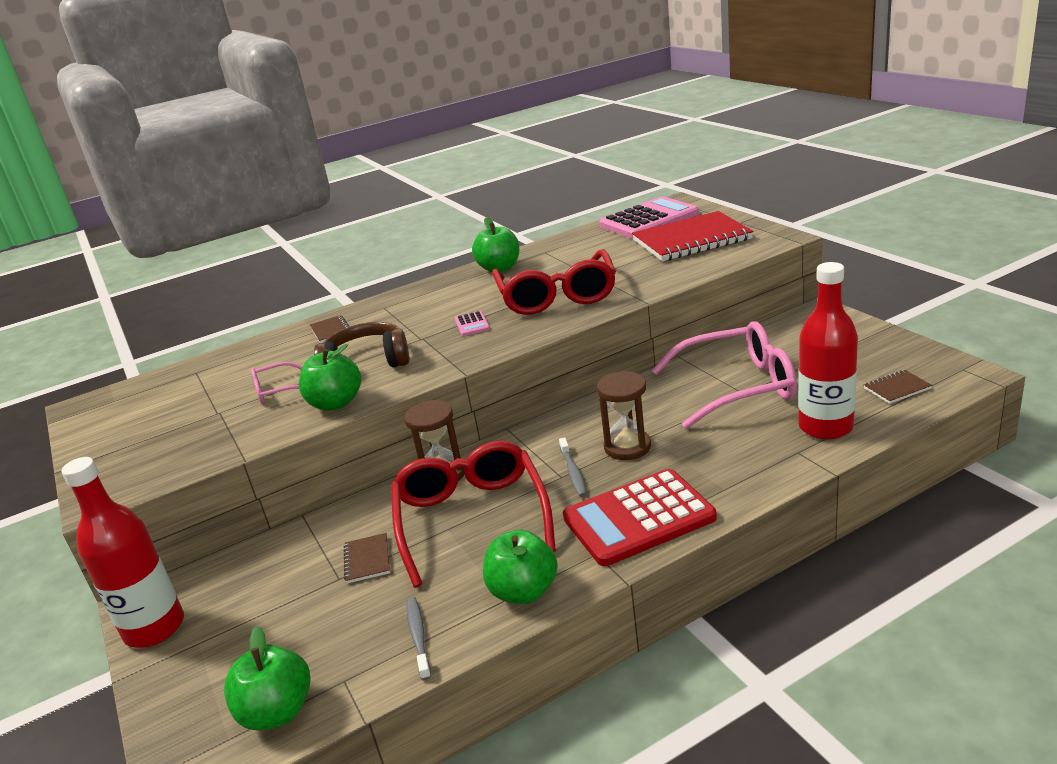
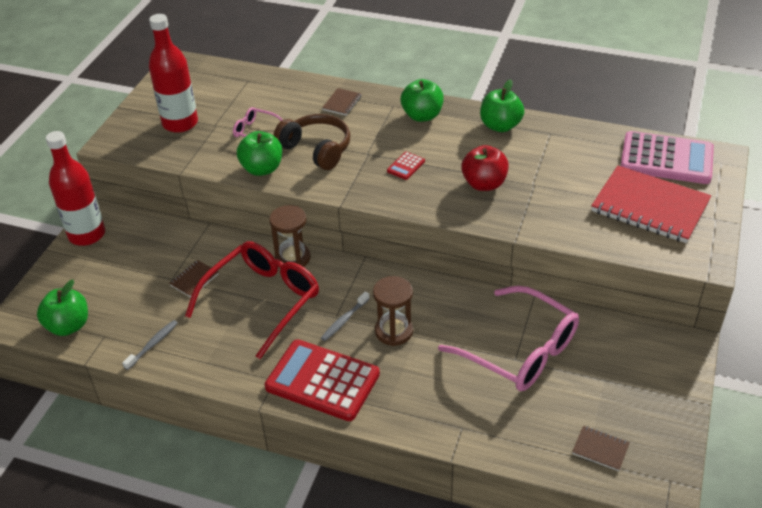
camera: 45 degrees right, 15 degrees up
(472, 324) = (406, 166): pink calculator -> red calculator
(523, 591) = (218, 366): green apple -> green apple (422, 116)
(557, 296) = (484, 184): red glasses -> red apple
(825, 427) = (507, 429): red bottle -> red bottle (180, 123)

